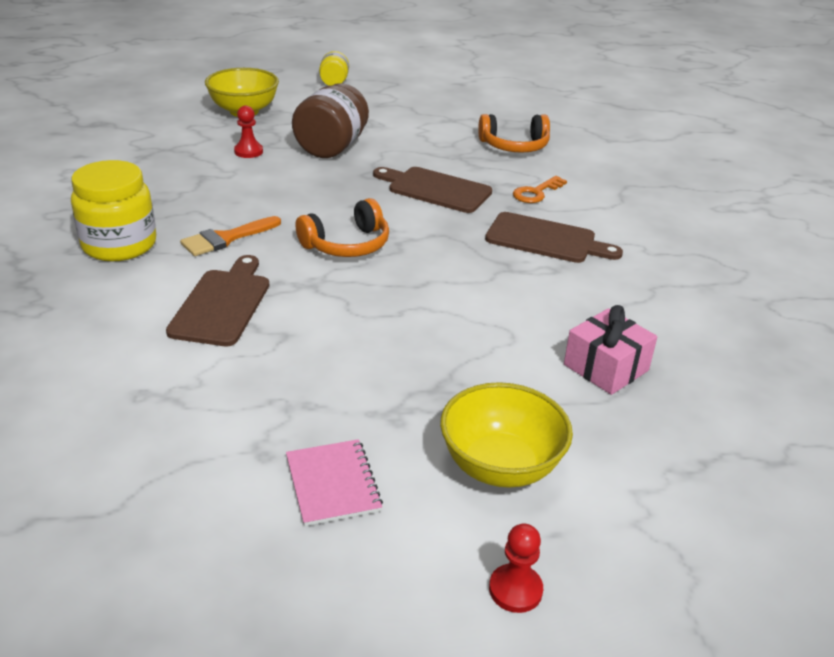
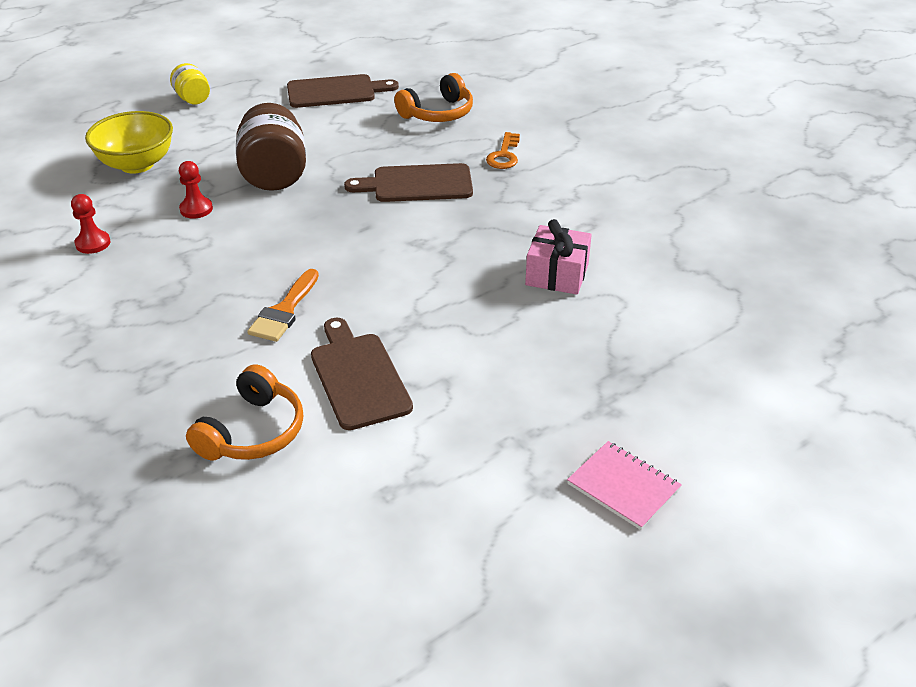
camera: 30 degrees left, 5 degrees up
(119, 245) = (187, 361): yellow jar -> none
(347, 244) = (401, 271): orange headphones -> orange headphones (253, 432)
(500, 466) = (721, 410): yellow bowl -> none
(515, 590) = (821, 496): red pawn -> red pawn (93, 243)
(546, 239) = (557, 198): brown cutting board -> brown cutting board (335, 92)
(606, 367) = (710, 295): pink gift -> pink gift (557, 274)

